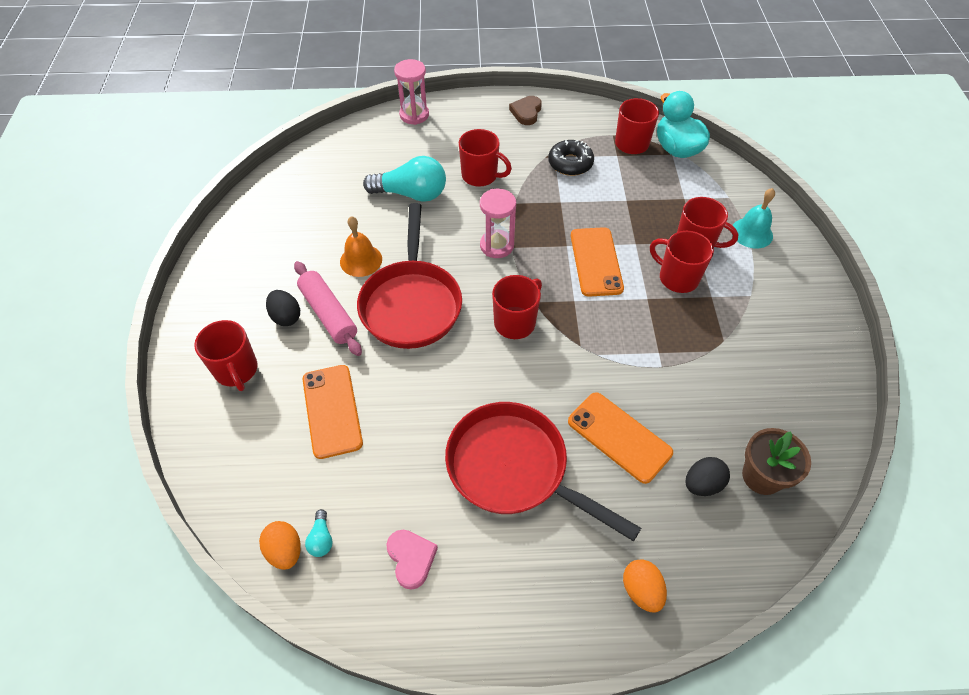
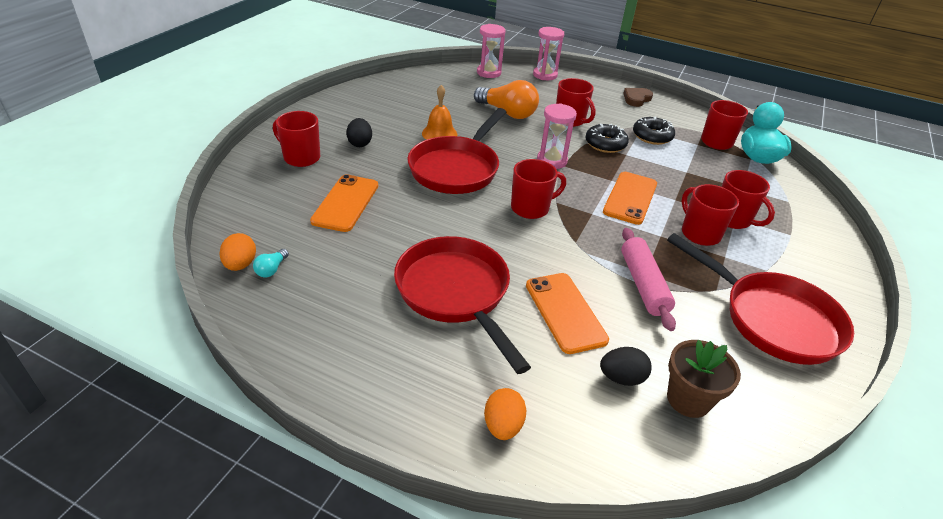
camera: 25 degrees right, 15 degrees down
(236, 370) = (301, 157): red mug -> red mug turned 120 degrees clockwise
(328, 314) = (391, 152): pink rolling pin -> pink rolling pin (643, 284)
(352, 138) = (489, 73): none -> pink hourglass
(411, 194) = (507, 113): turquoise light bulb -> orange light bulb
(411, 559) = (325, 311): pink heart -> none
(533, 196) = (605, 144): none -> black donut
(752, 233) = (796, 231): turquoise bell -> none
(781, 351) = (772, 319): none -> red pan

